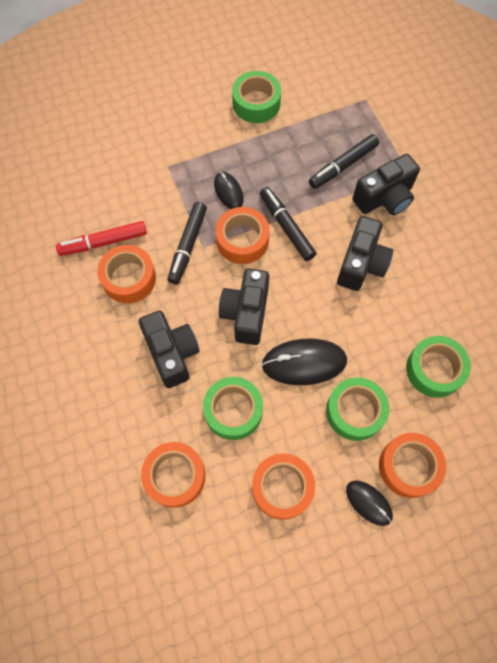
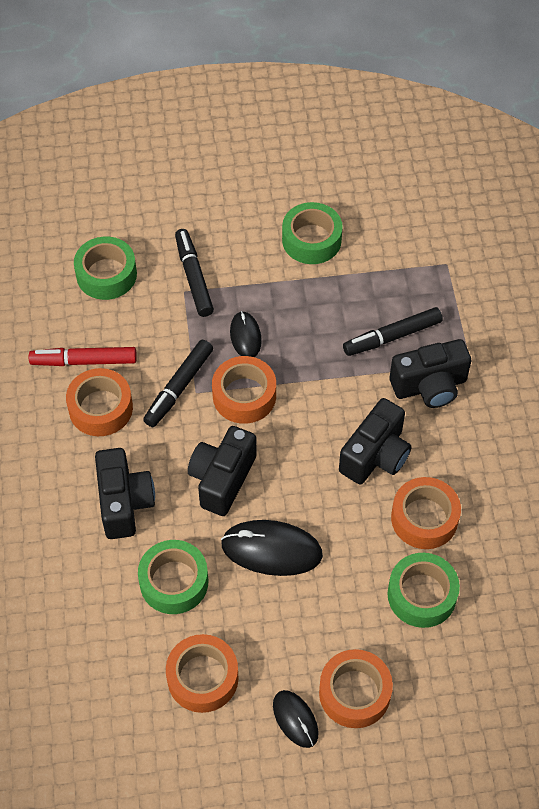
camera: 15 degrees right, 10 degrees down
(175, 476) = (87, 635): orange tape -> orange tape (424, 518)
(286, 227) = (301, 393): black marker -> black marker (193, 277)
(355, 411) = (313, 617): green tape -> green tape (106, 274)

